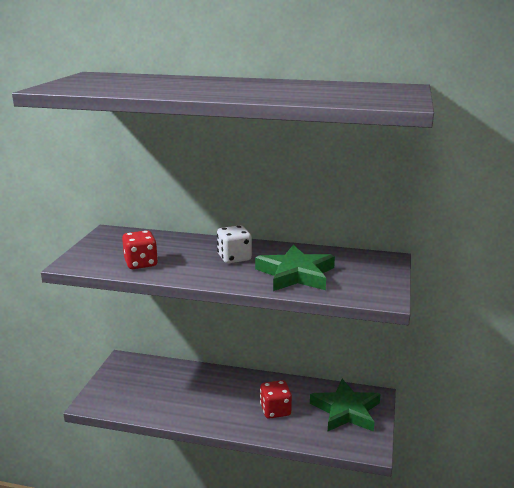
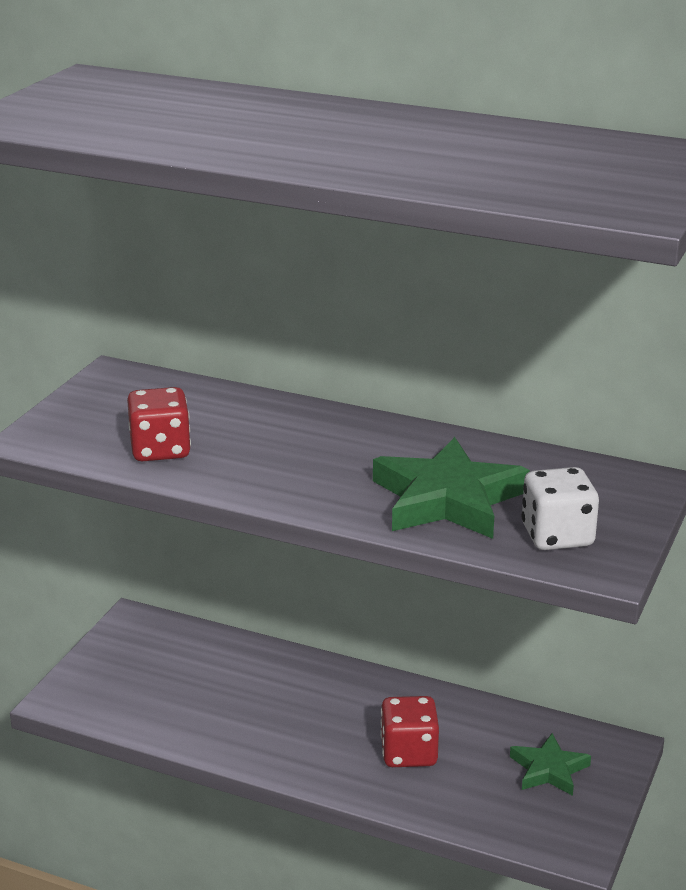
camera: 10 degrees right, 5 degrees up
(234, 258) = (340, 453): white dice -> white dice (557, 536)
(346, 410) = (549, 769): green star -> green star, size x0.57

